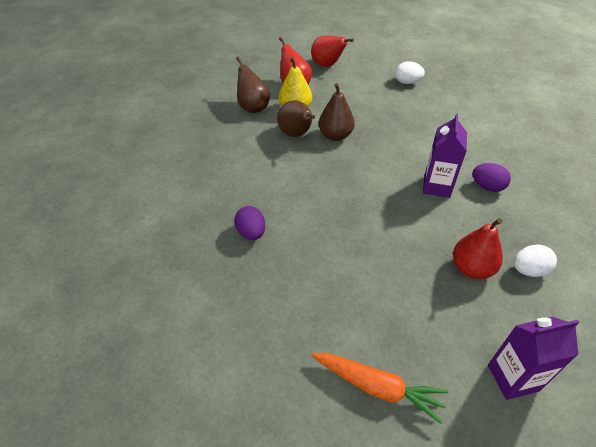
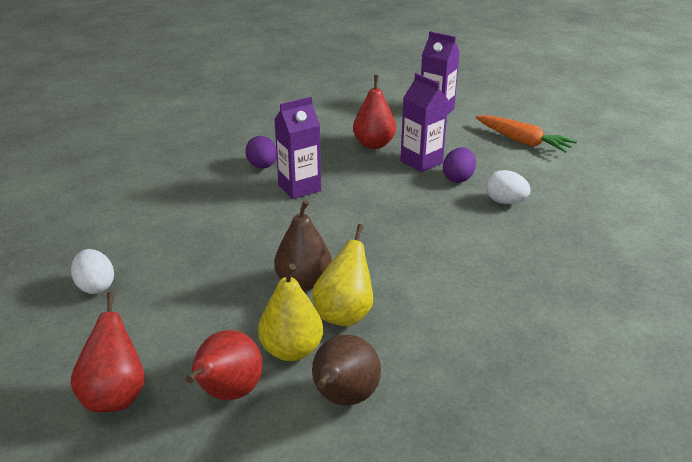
camera: 135 degrees left, 15 degrees down
(251, 232) = (524, 251): purple egg -> purple egg (458, 178)
(296, 134) = (344, 314): brown pear -> yellow pear
(378, 387) = (523, 141): orange carrot -> orange carrot turned 150 degrees clockwise
(412, 274) = (421, 162): none -> purple carton
(528, 270) = (339, 127): white egg -> white egg (505, 202)

